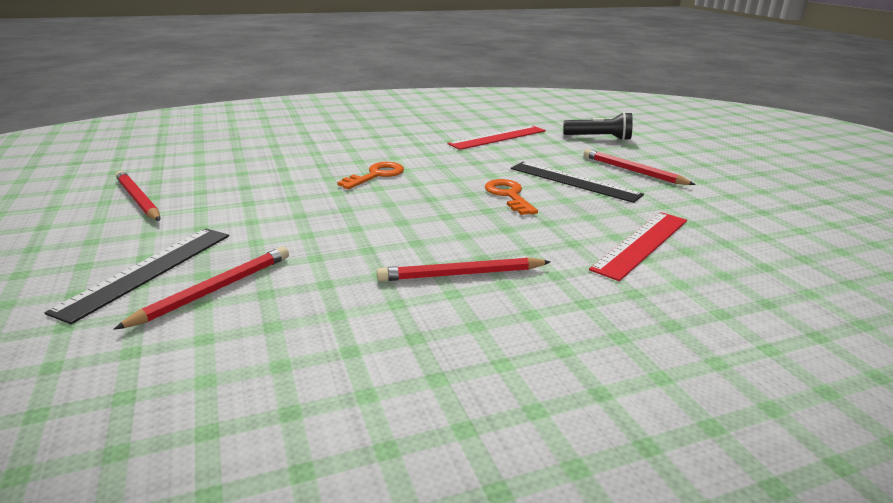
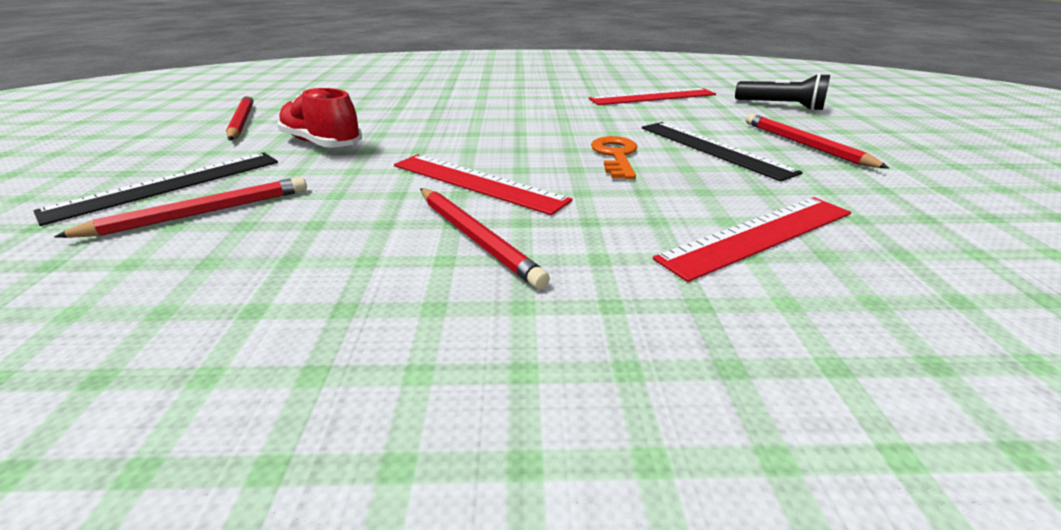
camera: 20 degrees right, 5 degrees up
(250, 213) = (322, 144): none -> red shoe
(376, 175) = (483, 121): orange key -> none
(422, 231) = (476, 182): none -> red ruler
(461, 274) = (476, 238): red pencil -> red pencil turned 135 degrees counterclockwise

